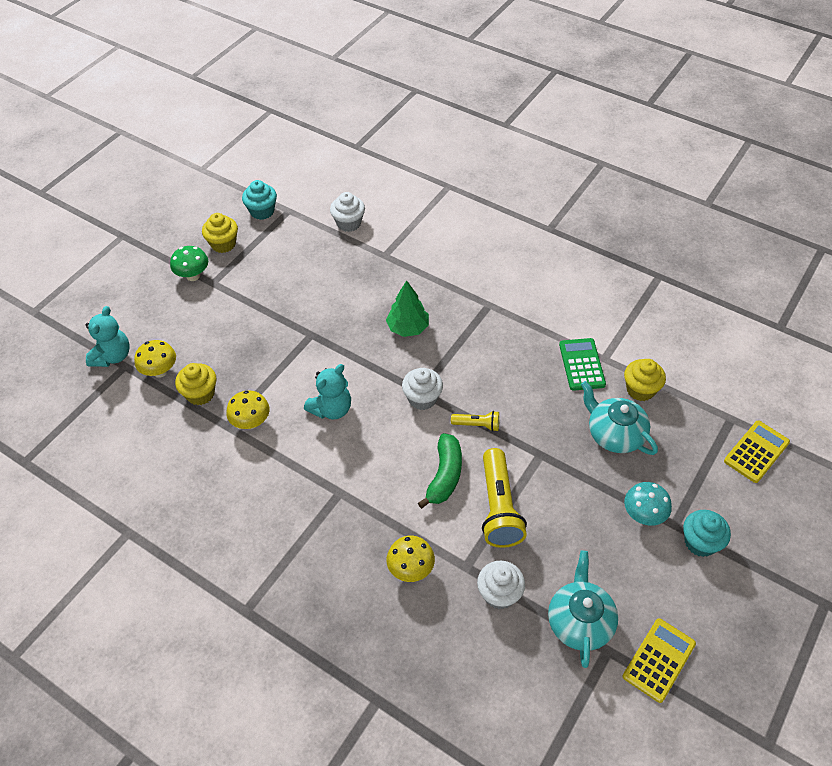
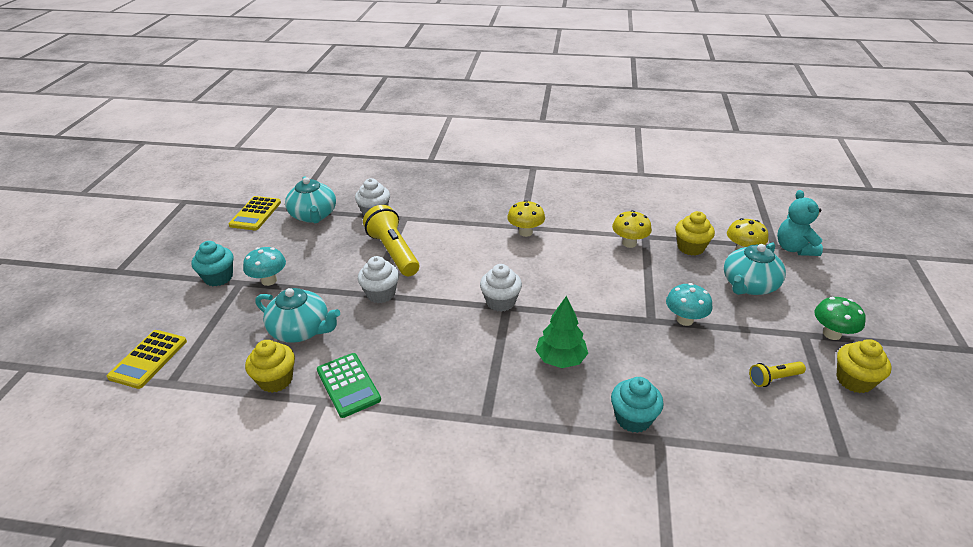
camera: 155 degrees right, 15 degrees down
(199, 335) = (749, 285): none -> turquoise teapot
(262, 211) = (874, 444): turquoise cupcake -> turquoise cupcake (633, 418)
(285, 325) = (685, 320): none -> turquoise mushroom
(331, 409) = (574, 270): turquoise teddy bear -> none
(348, 223) = (749, 472): white cupcake -> white cupcake (381, 294)
(411, 569) = (442, 207): yellow mushroom -> yellow mushroom (525, 232)
(444, 476) = (447, 257): green banana -> none
(477, 425) = (437, 298): yellow flashlight -> yellow flashlight (773, 379)

